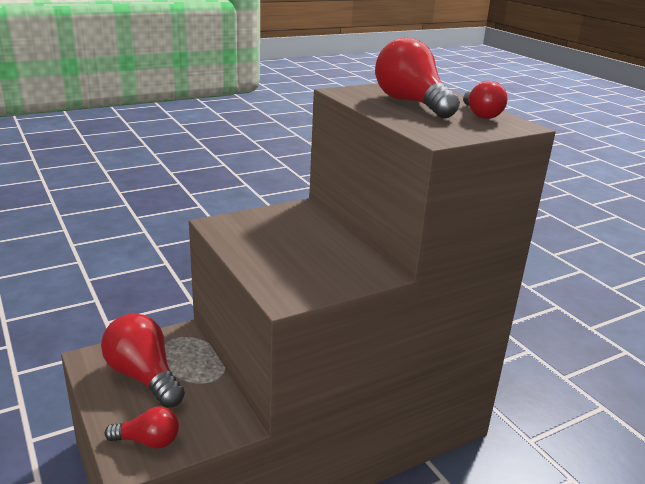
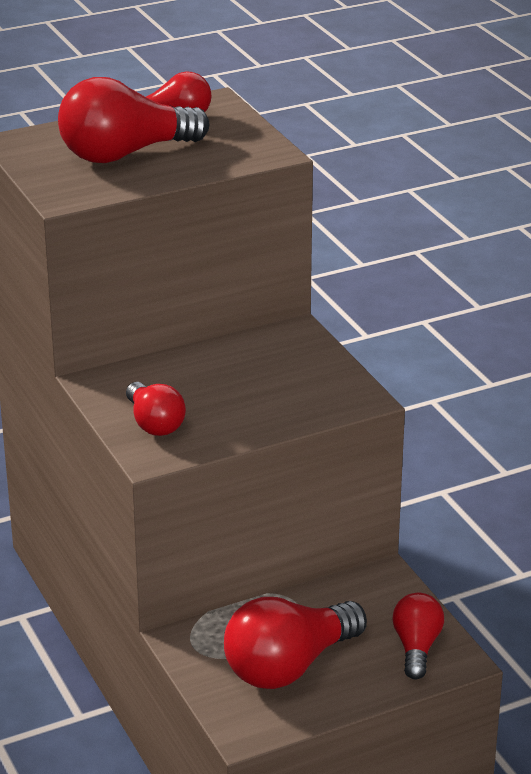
camera: 85 degrees left, 5 degrees up
(252, 224) = (154, 423): none -> red light bulb

